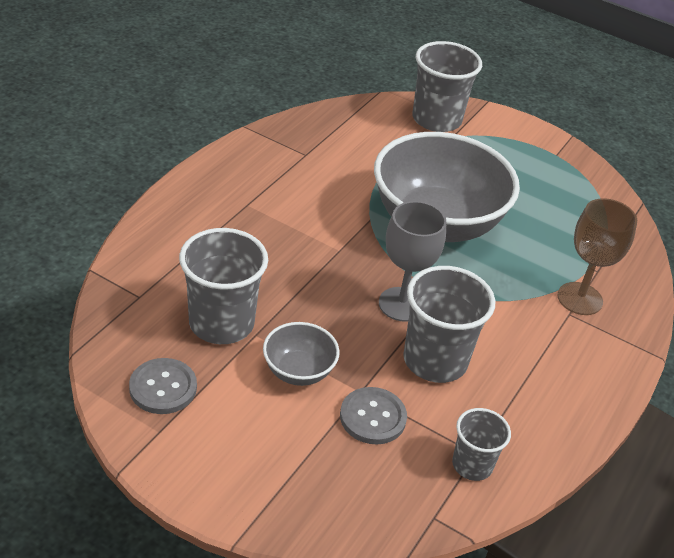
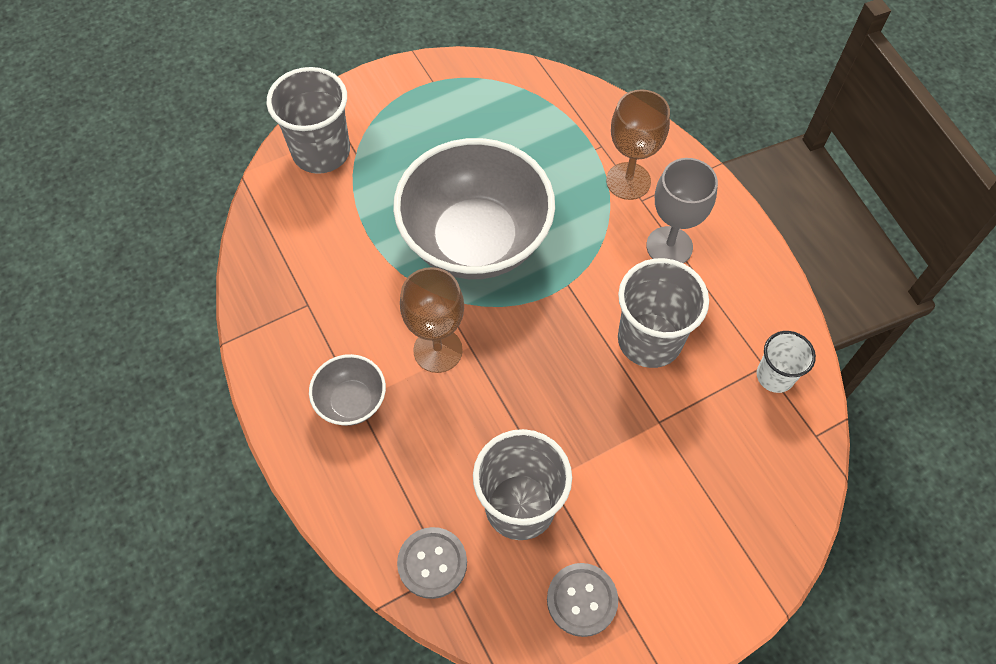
camera: 55 degrees left, 20 degrees up
(298, 371) = (613, 464): grey bowl -> grey bowl (351, 401)
(322, 233) = (438, 350): none -> brown goblet
(373, 417) = (693, 428): grey button -> grey button (432, 563)
(401, 304) = (569, 330): grey goblet -> grey goblet (669, 246)
(472, 465) = (775, 376): grey cup -> white cup

